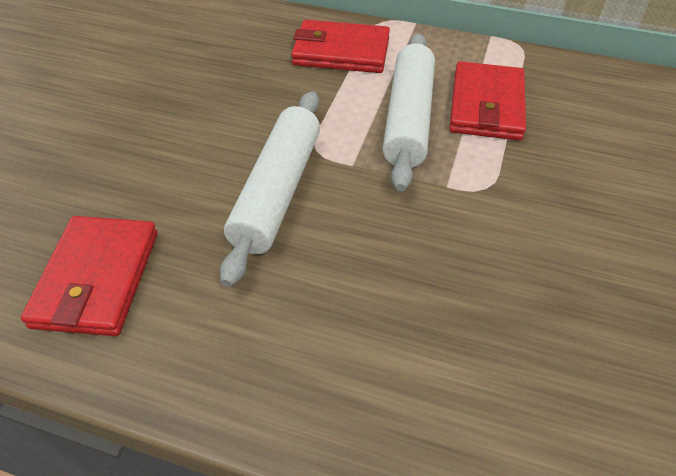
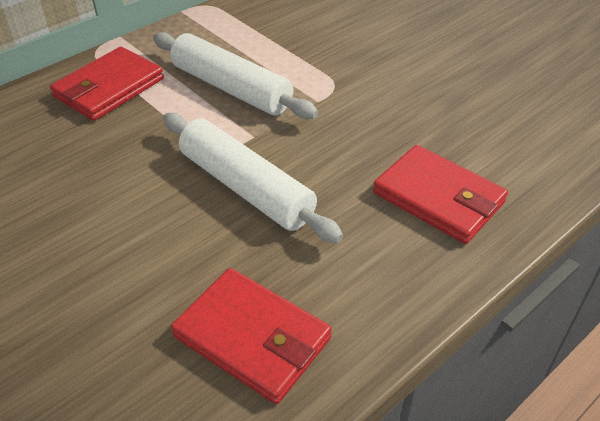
camera: 60 degrees left, 5 degrees down
(486, 106) = (255, 48): red wallet -> red wallet (438, 198)

